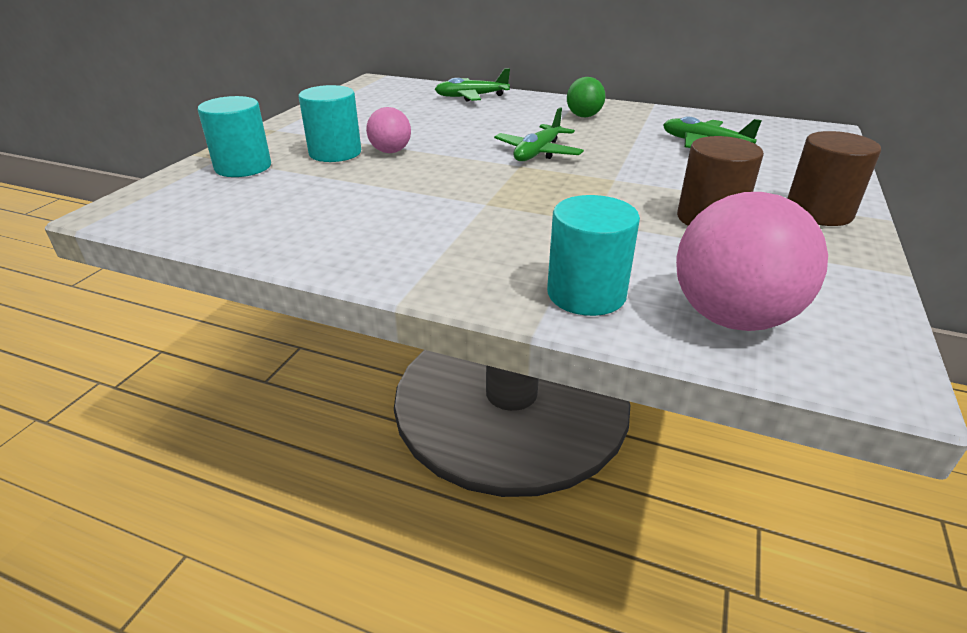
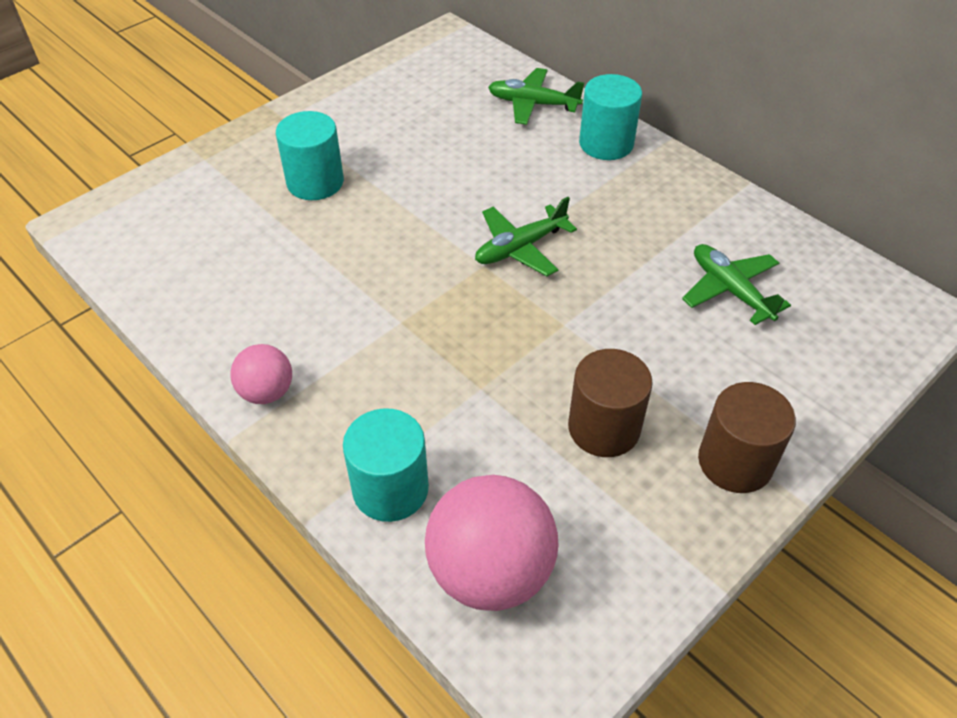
camera: 25 degrees right, 15 degrees up
(243, 167) = (218, 182): turquoise cylinder -> turquoise cylinder (606, 143)
(390, 151) = (370, 196): pink ball -> pink ball (266, 392)
(584, 116) = (634, 187): green ball -> none

